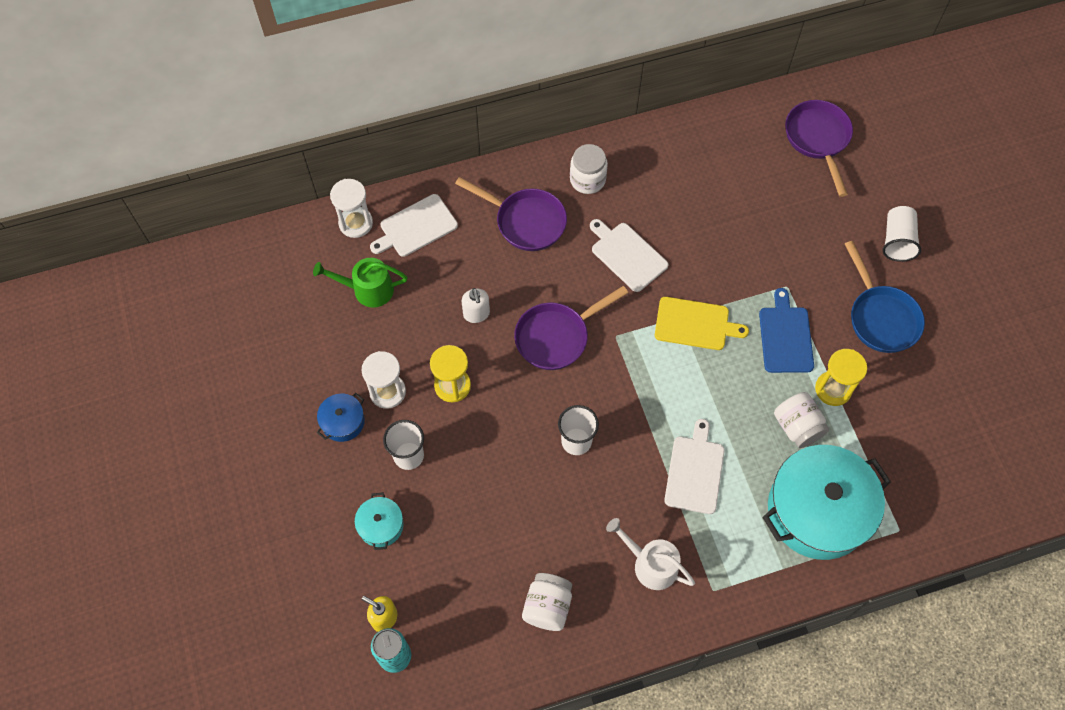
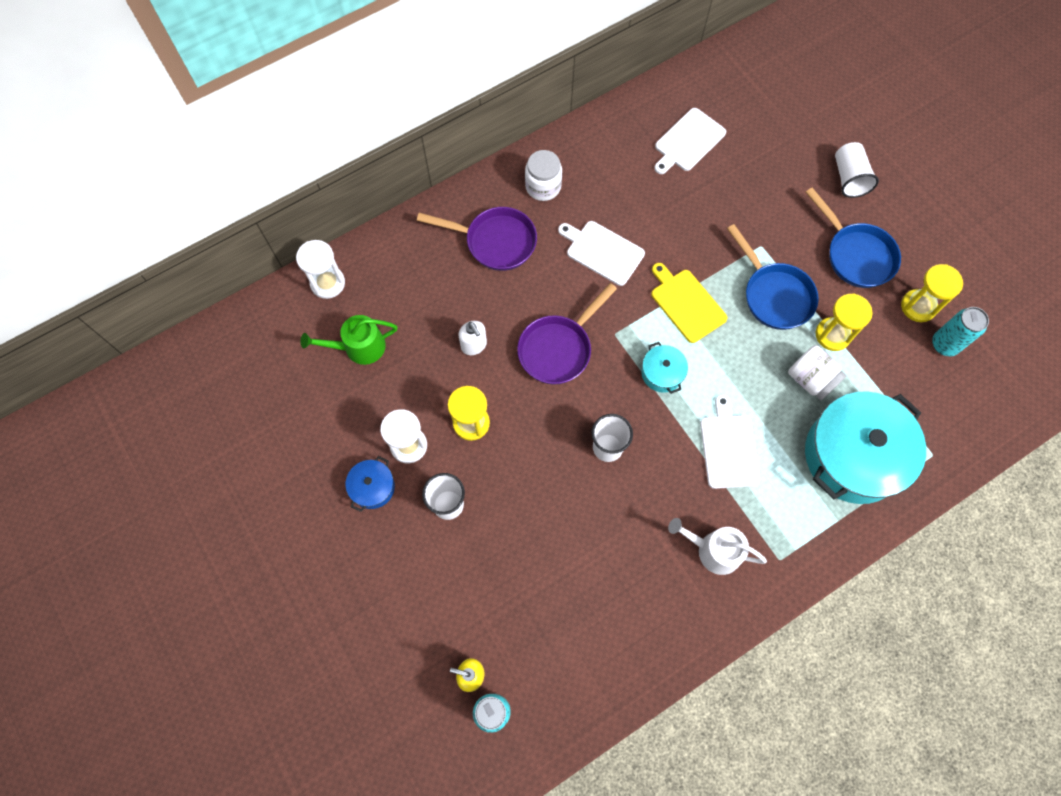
camera: 15 degrees left, 5 degrees up
(381, 525) = (441, 582): turquoise pot -> turquoise pot (662, 373)
(416, 227) = (389, 273): white cutting board -> white cutting board (688, 141)
(547, 606) = (627, 619): white jar -> none
(695, 324) = (686, 303): yellow cutting board -> yellow cutting board turned 120 degrees counterclockwise
(785, 337) = (774, 295): blue cutting board -> blue pan
(818, 139) = (748, 98): purple pan -> none
(929, 383) = (918, 306): none -> yellow hourglass
(945, 426) = (944, 344): none -> turquoise can

